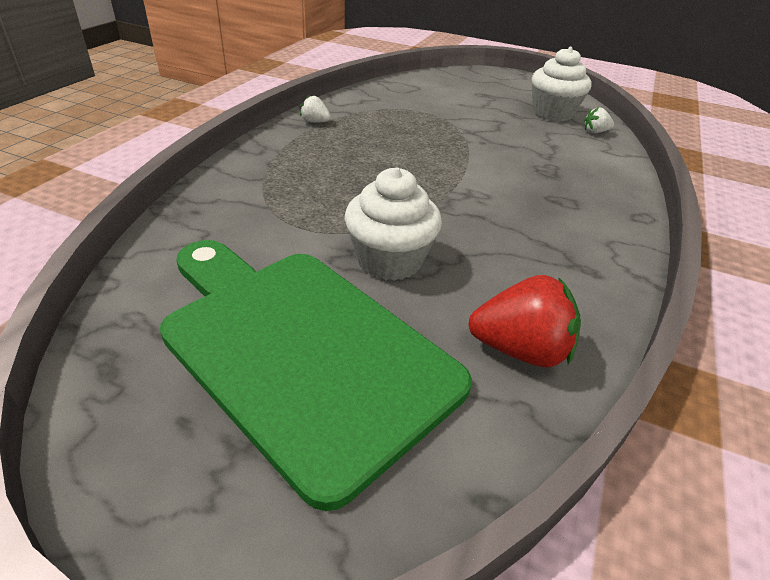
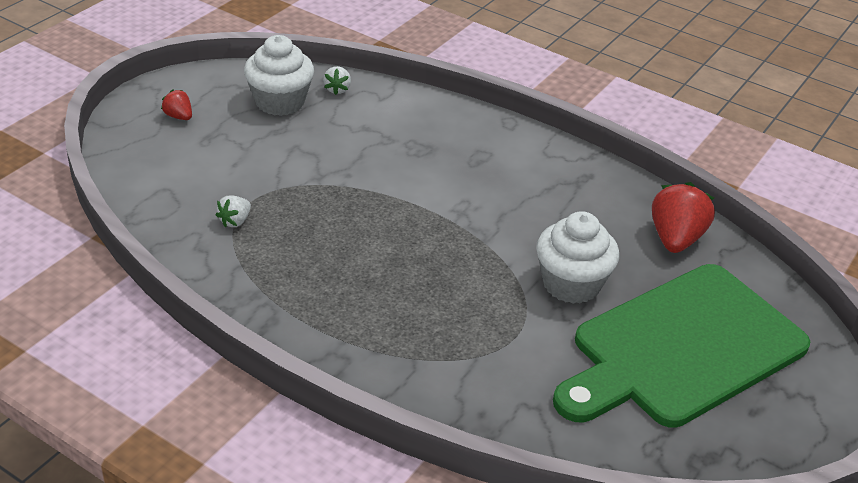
camera: 80 degrees left, 0 degrees up
(315, 122) = (264, 301): white strawberry -> white strawberry (235, 221)
(499, 85) = (179, 116): none -> red strawberry

